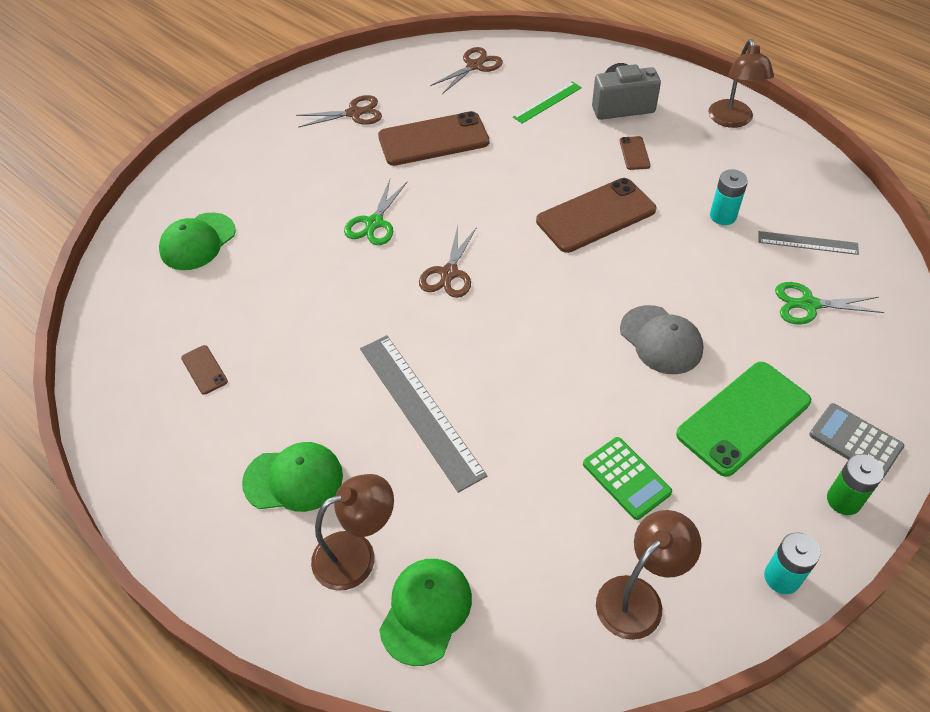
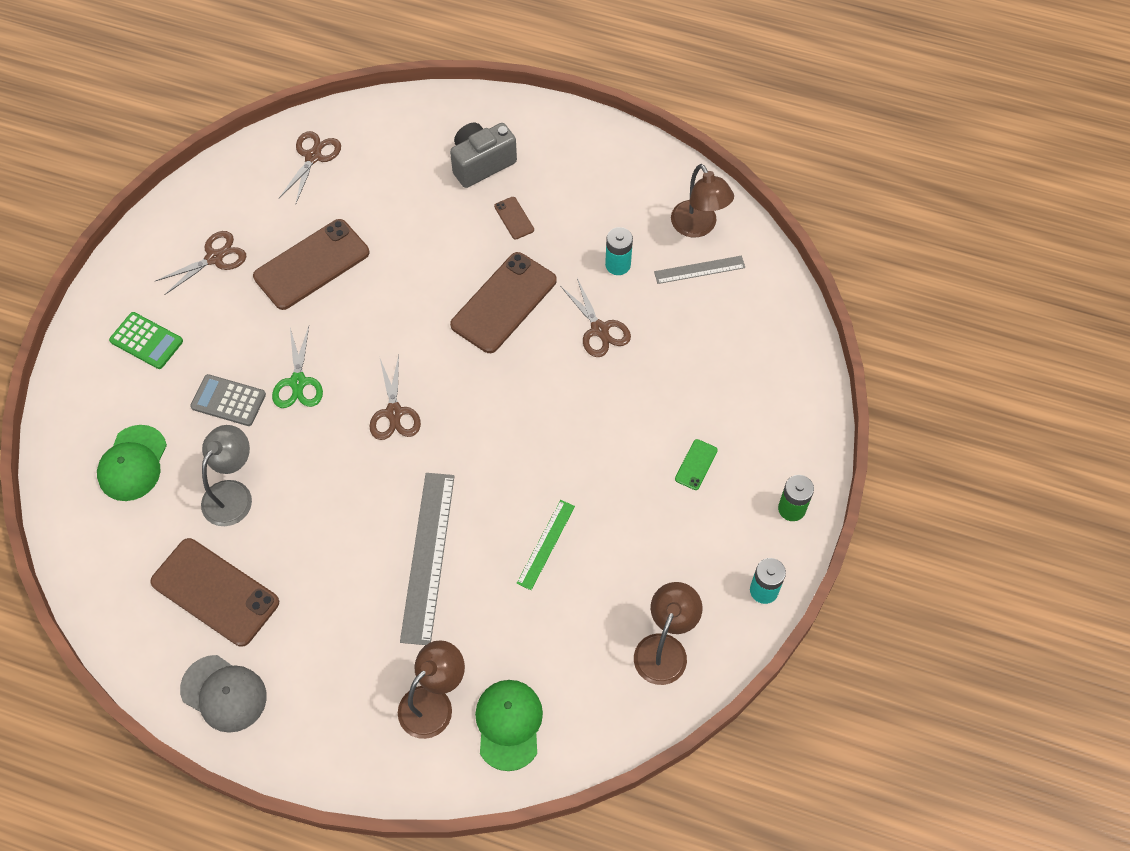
camera: 25 degrees left, 10 degrees up
(204, 370) = (215, 592): brown phone -> brown phone, size x2.28
(268, 293) = (233, 494): none -> grey lamp
(293, 479) = (349, 661): green cap -> none
(420, 409) = (428, 557): grey ruler -> grey ruler turned 60 degrees clockwise
(547, 102) = (406, 181): green ruler -> green ruler (546, 544)
(626, 478) = (622, 554): green calculator -> green calculator (146, 341)
(661, 340) = (606, 415): grey cap -> grey cap (224, 693)
(683, 264) = (599, 329): none -> brown scissors
(732, 120) = (592, 148): brown lamp -> brown lamp (698, 227)
(743, 418) = (696, 464): green phone -> green phone, size x0.44
(809, 305) = (717, 335): green scissors -> none
(855, 441) = (787, 453): grey calculator -> grey calculator (228, 401)

